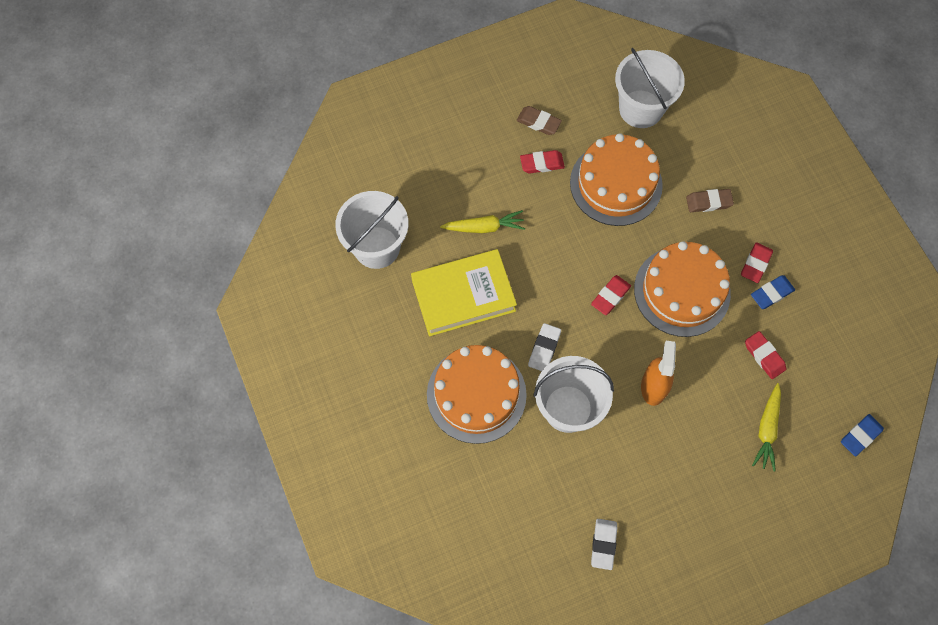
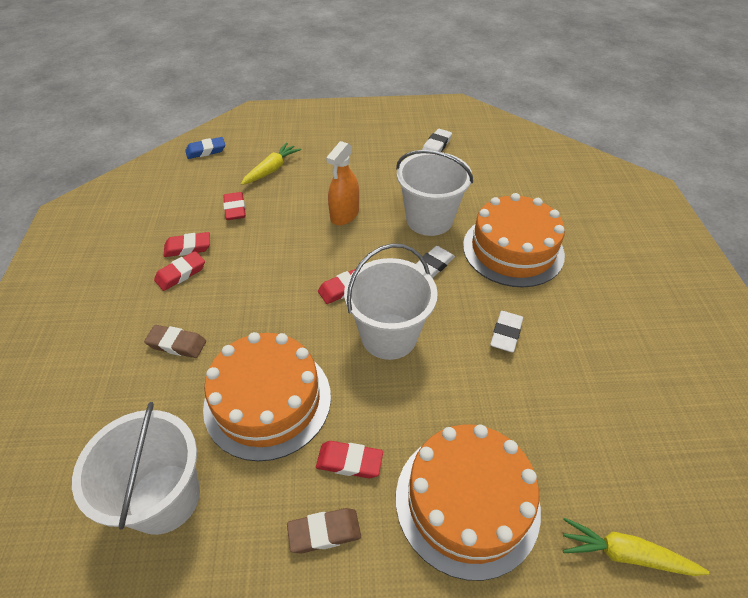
camera: 160 degrees left, 20 degrees down
(377, 247) = (610, 420): white bucket -> white bucket (389, 336)
(463, 295) = (506, 334): yellow book -> white eraser
(484, 227) = (459, 401): yellow carrot -> yellow carrot (625, 554)
(538, 122) = (324, 532): brown eraser -> brown eraser turned 60 degrees counterclockwise
(682, 291) = (270, 272): orange cake -> orange cake (467, 501)
(771, 293) = (188, 247): blue eraser -> red eraser

